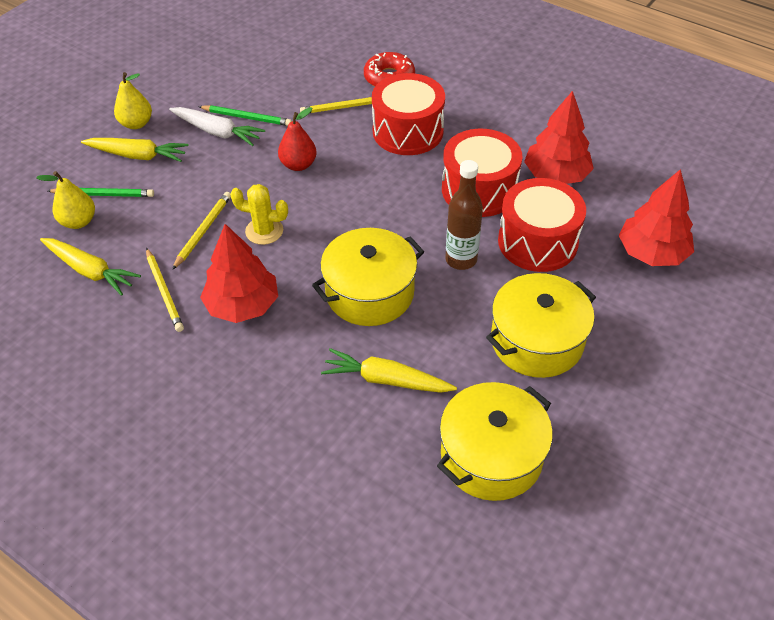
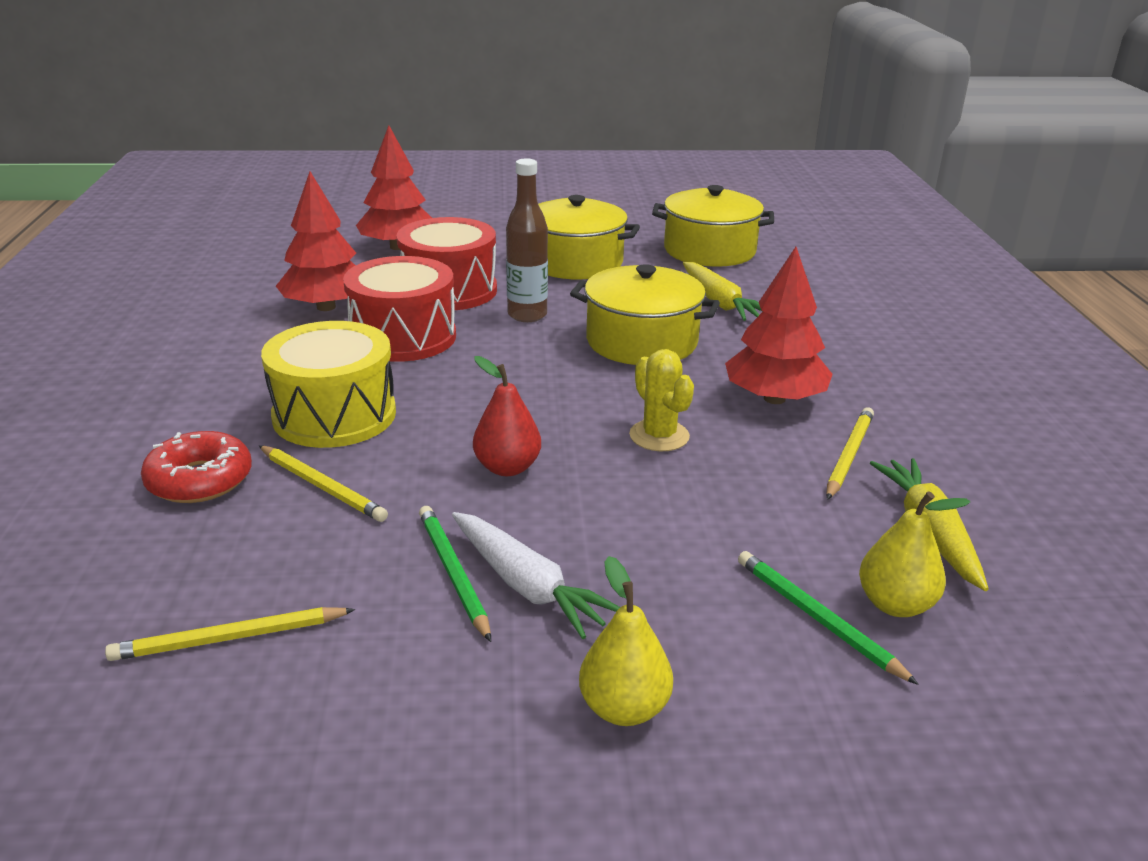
camera: 130 degrees left, 20 degrees down
(137, 155) = (693, 643): yellow carrot -> none
(203, 231) = (729, 480): yellow pencil -> yellow pencil (230, 638)
(217, 132) = (526, 585): white carrot -> white carrot turned 150 degrees clockwise
(408, 131) = (334, 415): red drum -> yellow drum

